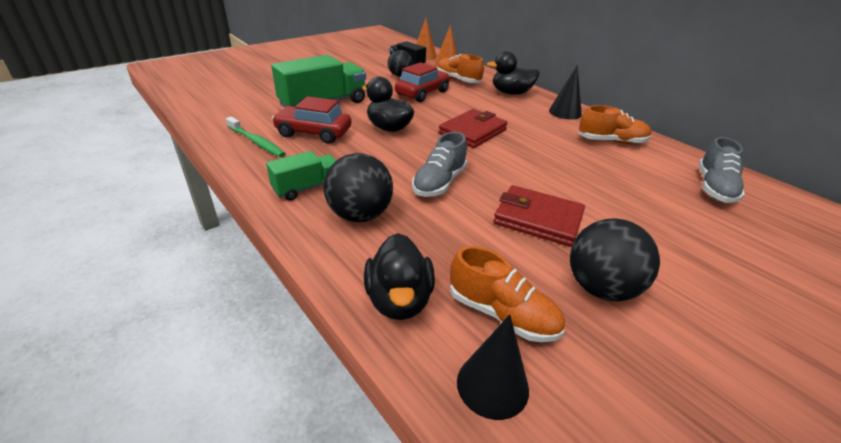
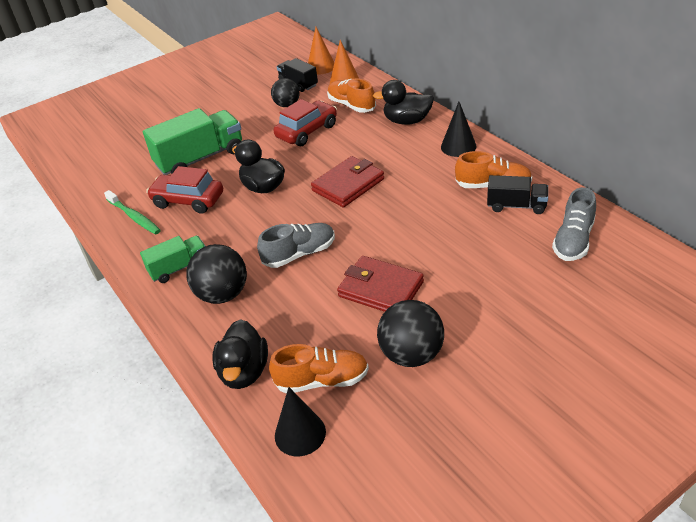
camera: 10 degrees right, 5 degrees up
(439, 183) = (299, 254): grey shoe -> grey shoe turned 150 degrees counterclockwise
(502, 314) = (322, 380): orange shoe -> orange shoe turned 45 degrees counterclockwise
(642, 157) = (516, 206): none -> black truck

